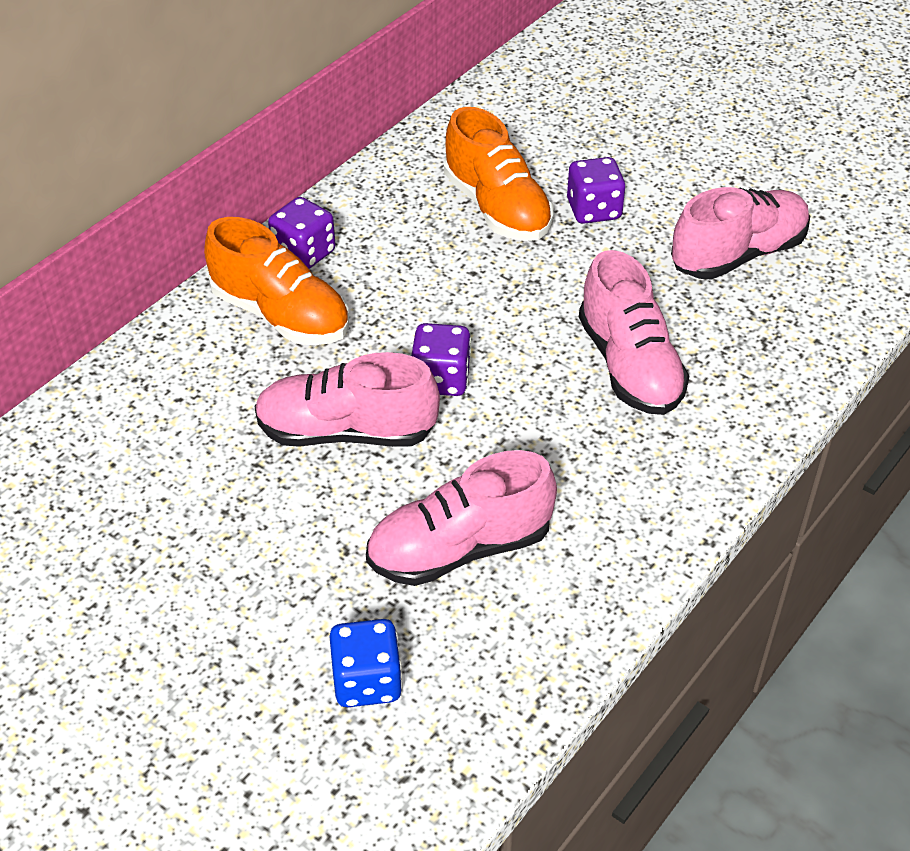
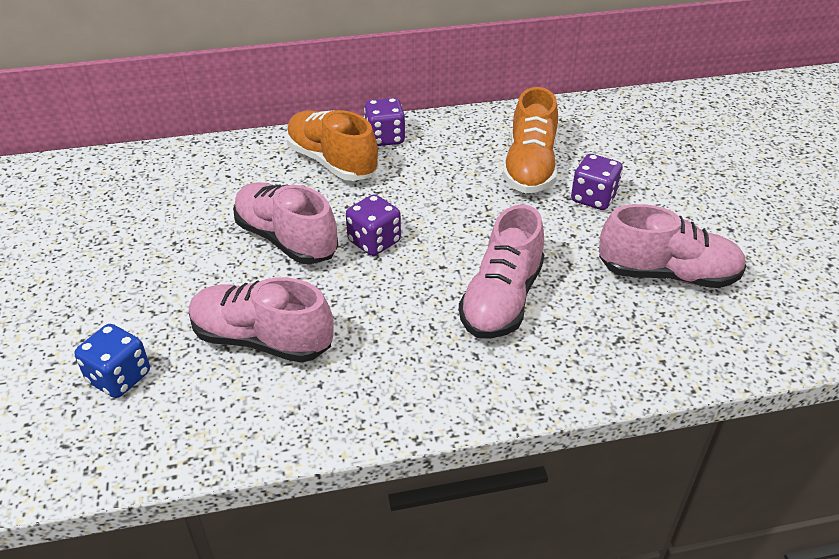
camera: 40 degrees right, 5 degrees down
(281, 315) = (332, 162): orange shoe -> orange shoe turned 150 degrees clockwise

